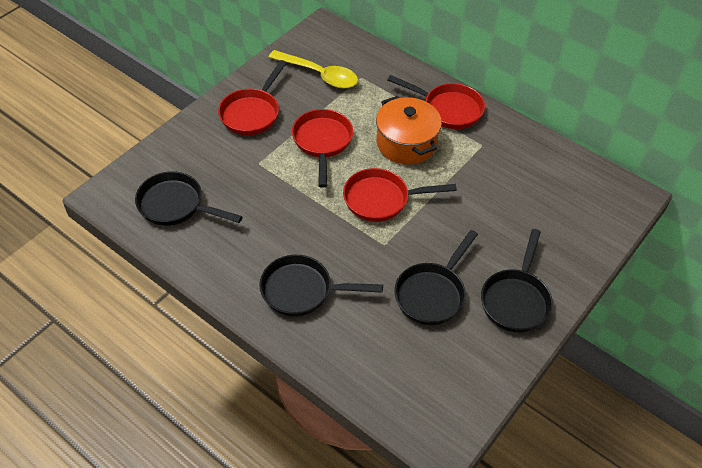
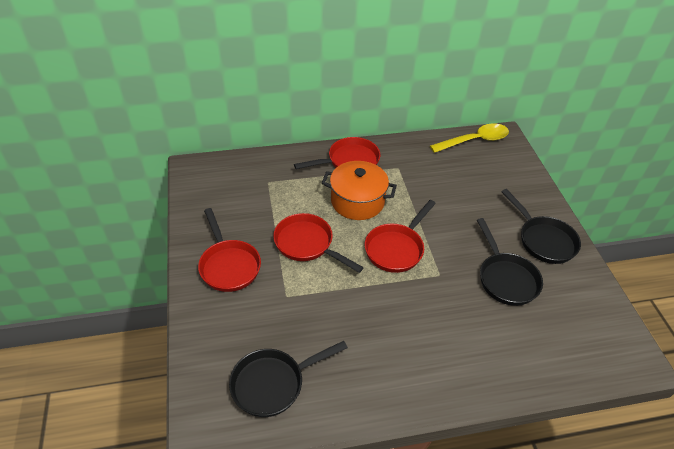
camera: 50 degrees left, 5 degrees down
(302, 291) = (442, 353): black pan -> none
(319, 75) = (238, 201): yellow spoon -> yellow spoon (475, 140)

